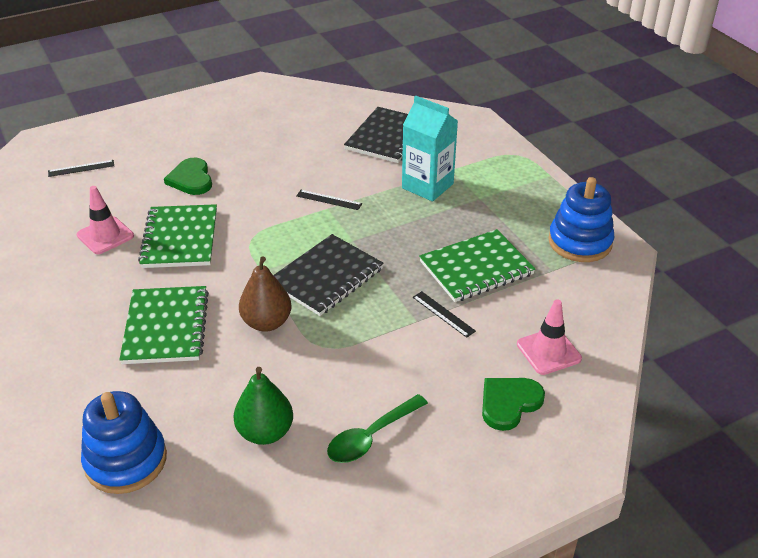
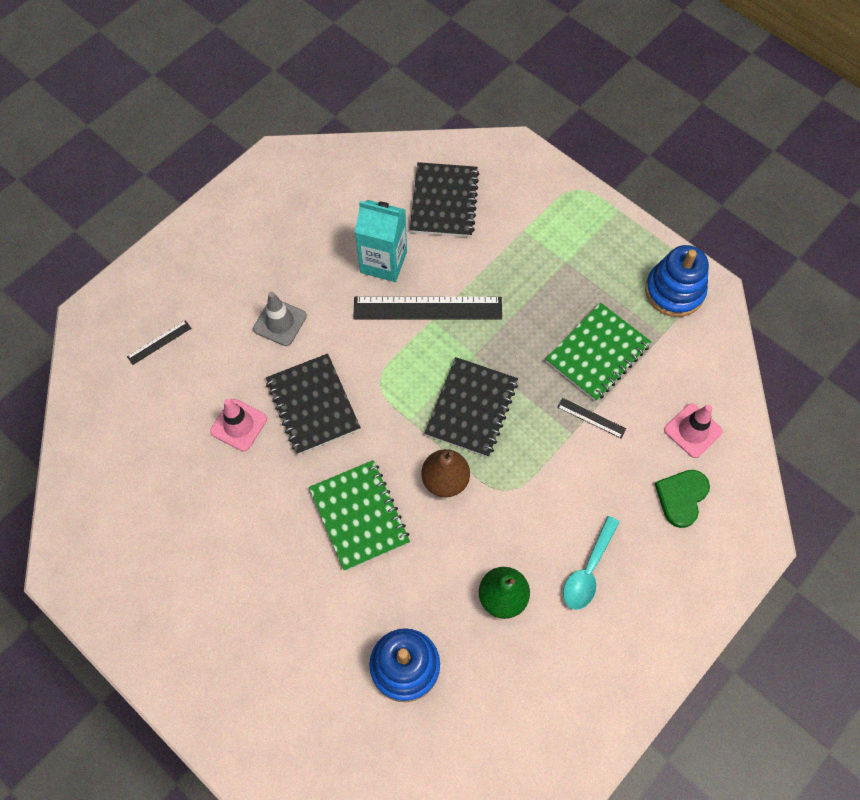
camera: 20 degrees left, 25 degrees up
(180, 238) = (313, 405): green notebook -> black notebook
(191, 179) = (280, 322): green heart -> grey traffic cone
(329, 200) = (427, 308): black ruler -> black ruler, size x2.21
(371, 436) = (588, 570): green spoon -> turquoise spoon
(427, 186) = (511, 260): turquoise carton -> turquoise carton (383, 262)

